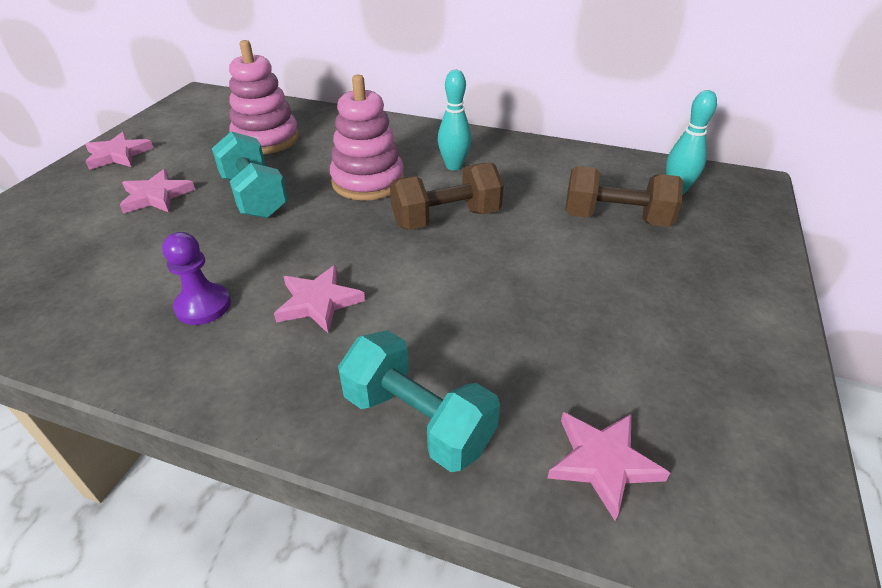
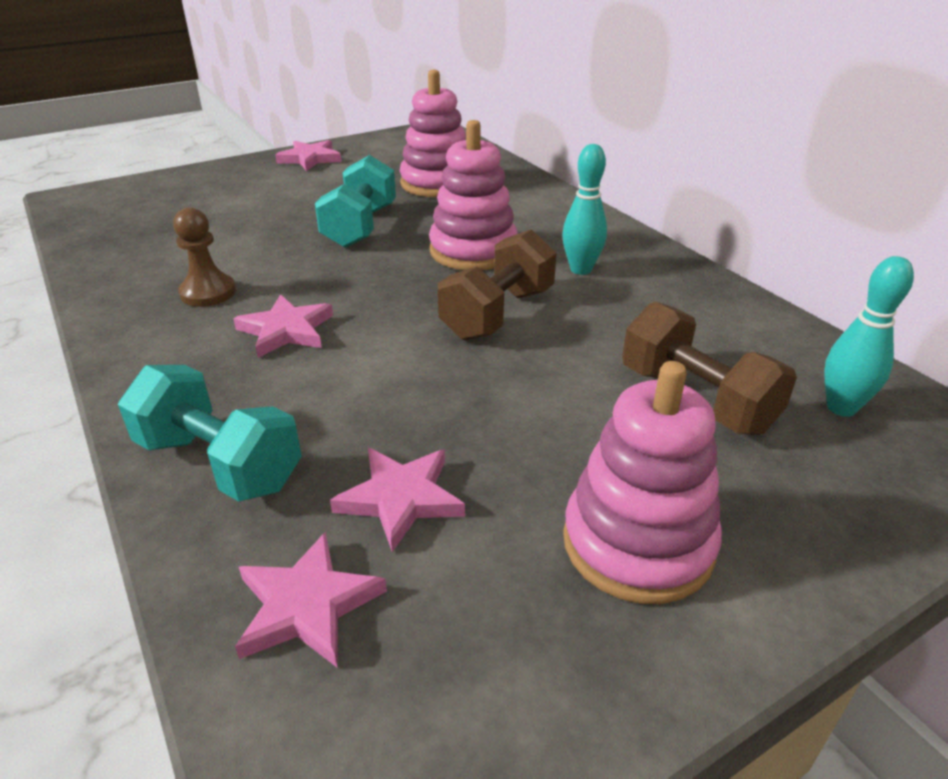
camera: 40 degrees right, 5 degrees down
(156, 196) = (292, 199): pink star -> pink star (401, 498)
(203, 306) = (208, 292): purple pawn -> brown pawn
(418, 420) = (220, 463): turquoise dumbbell -> turquoise dumbbell turned 45 degrees counterclockwise
(446, 218) = (498, 313): brown dumbbell -> brown dumbbell turned 75 degrees counterclockwise
(693, 312) = (638, 543): none -> pink stacking toy

